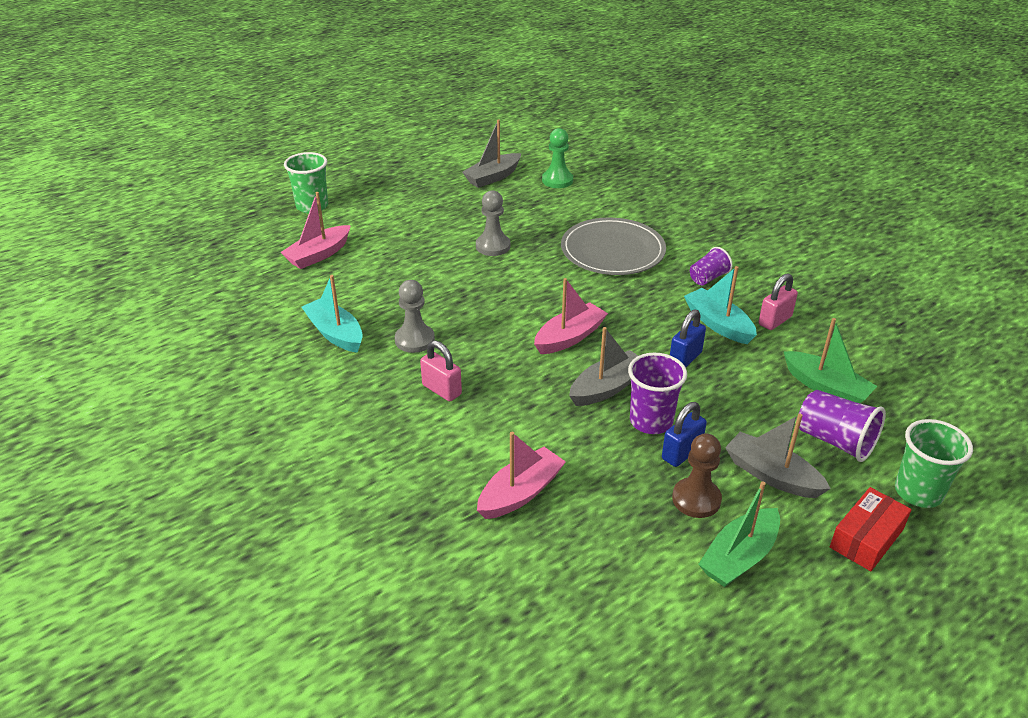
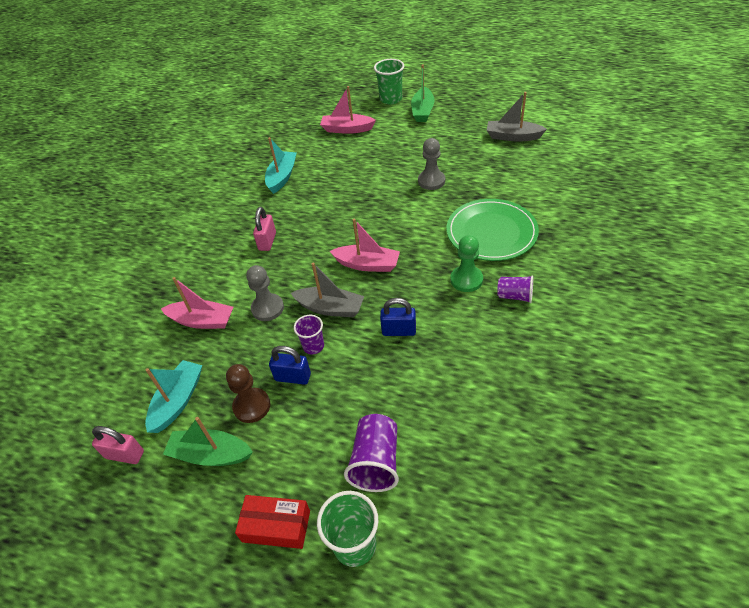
camera: 60 degrees right, 10 degrees up
(414, 340) = (303, 206): grey pawn -> grey pawn (267, 308)
(557, 180) = (548, 163): green pawn -> green pawn (466, 280)
(612, 250) = (491, 232): grey plate -> green plate
(651, 421) = (313, 346): purple cup -> purple cup, size x0.64
(718, 324) = (459, 329): turquoise boat -> turquoise boat (178, 401)
(772, 475) = (306, 438): grey boat -> none
(775, 321) = (499, 360): pink padlock -> pink padlock (125, 455)
(826, 387) = (439, 429): green boat -> green boat (422, 111)

